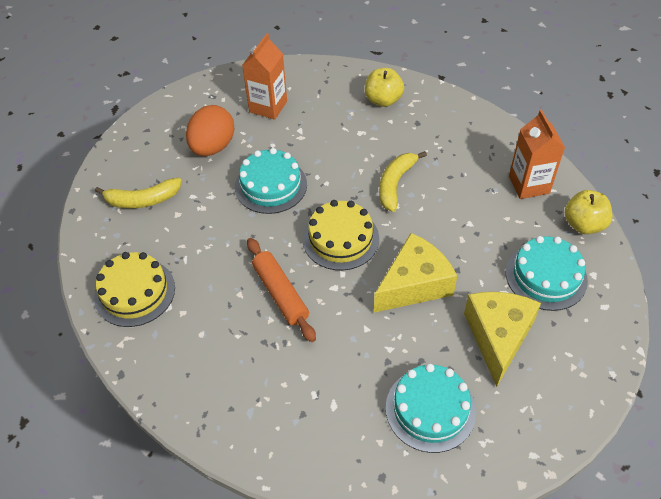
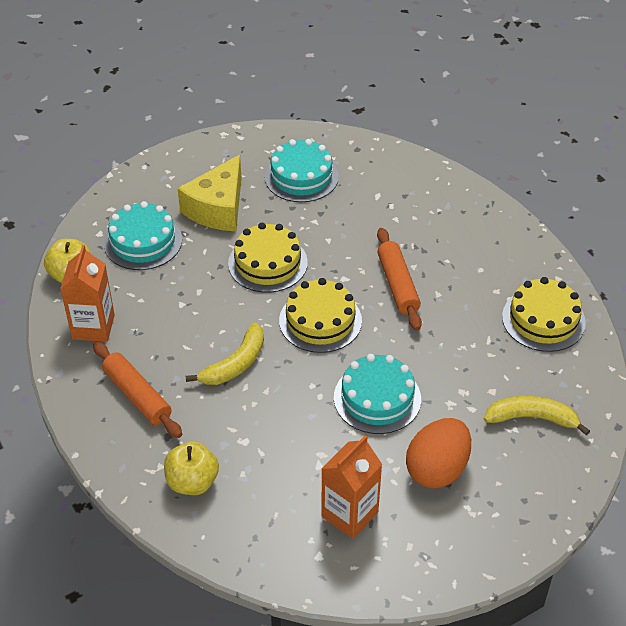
camera: 165 degrees left, 5 degrees down
(414, 284) = (267, 263): yellow cheese -> yellow cake
(457, 143) = (137, 395): none -> orange rolling pin

